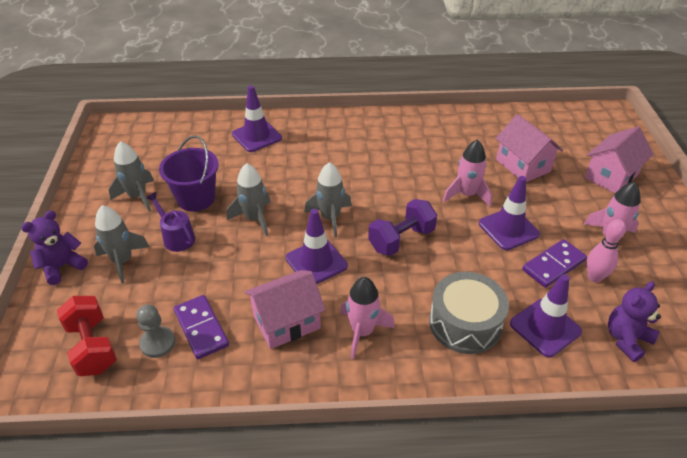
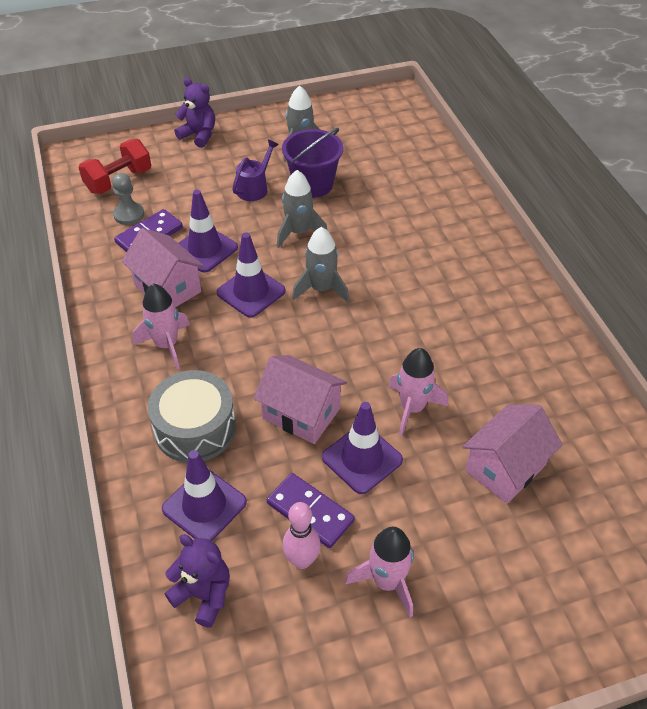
camera: 75 degrees right, 5 degrees up
(123, 261) = (215, 166): grey rocket -> none
(257, 136) = (435, 200): purple traffic cone -> purple traffic cone (205, 249)
(401, 239) = (307, 355): purple dumbbell -> none
(611, 176) = (534, 588): pink house -> pink house (301, 413)

